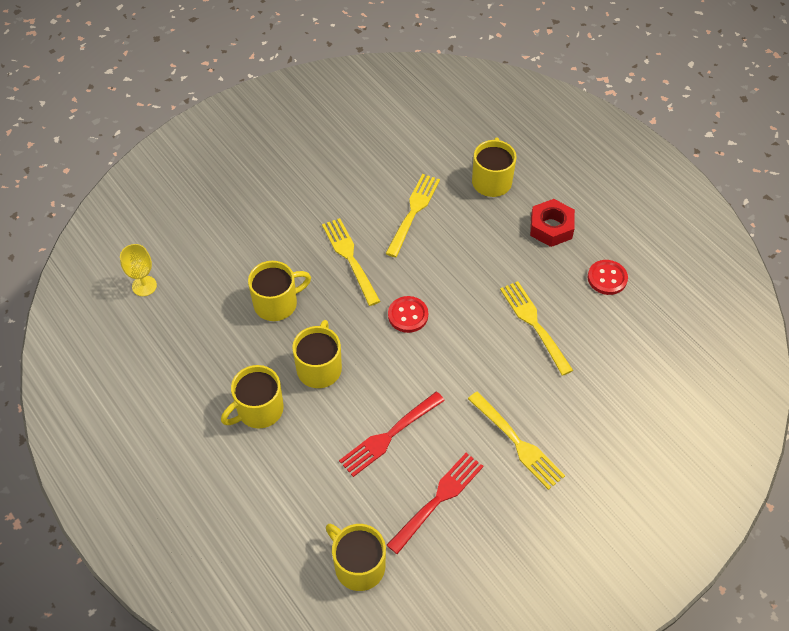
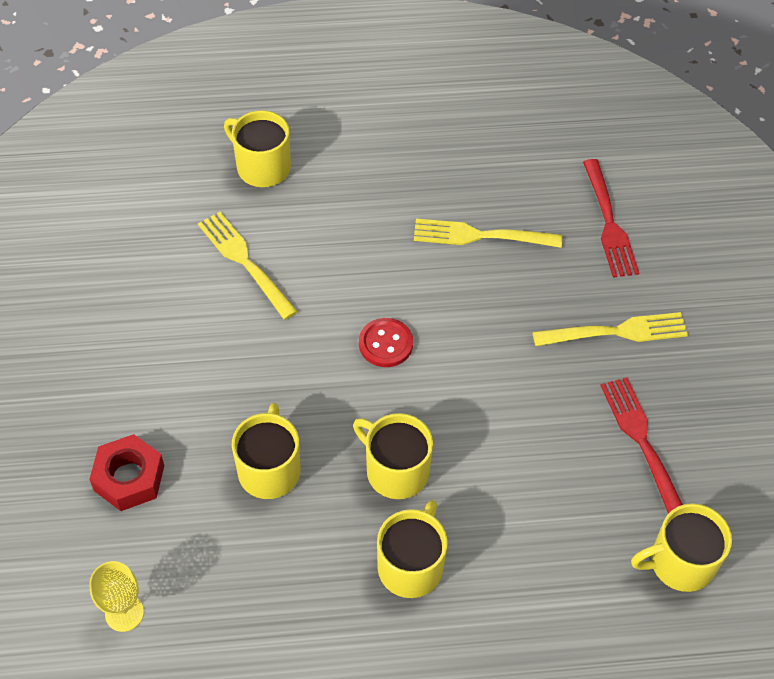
camera: 60 degrees left, 0 degrees up
(259, 410) = (411, 566): yellow mug -> yellow mug turned 150 degrees counterclockwise
(350, 259) = (263, 359): yellow fork -> none
(390, 435) = (533, 445): red fork -> red fork (608, 222)
(551, 227) = (367, 151): red nut -> red nut (129, 478)
(607, 278) = (468, 143): red button -> none

